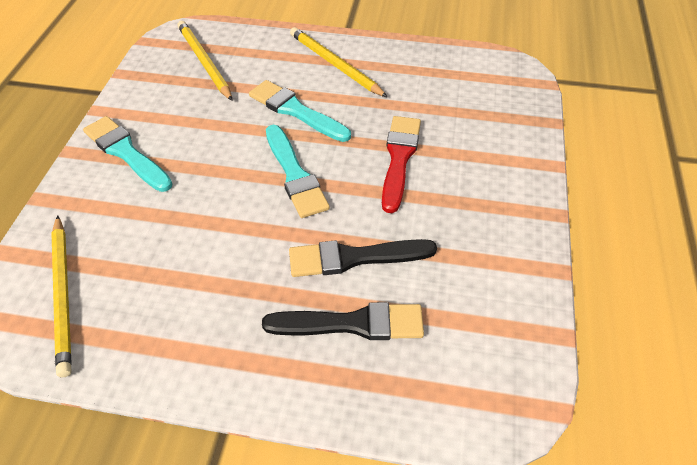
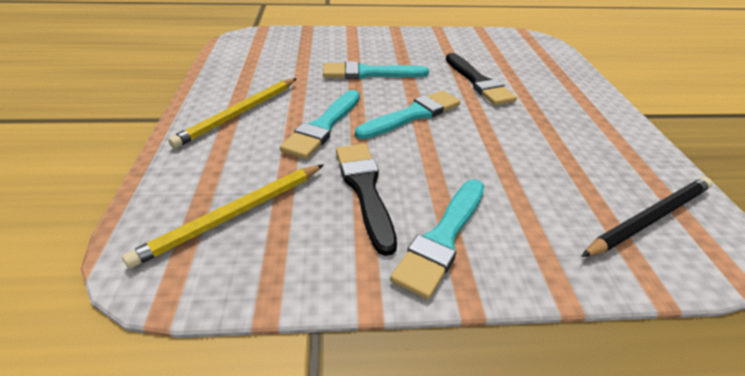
camera: 105 degrees left, 10 degrees down
(63, 295) = (649, 218): yellow pencil -> black pencil
(352, 324) = (529, 78): black brush -> black brush (365, 190)
(399, 159) = (369, 73): red brush -> turquoise brush

